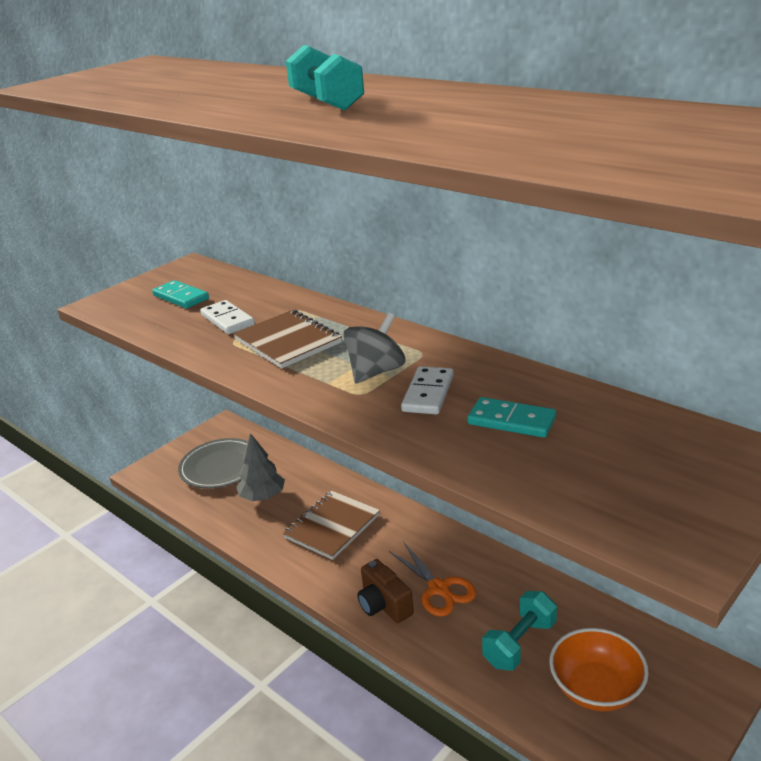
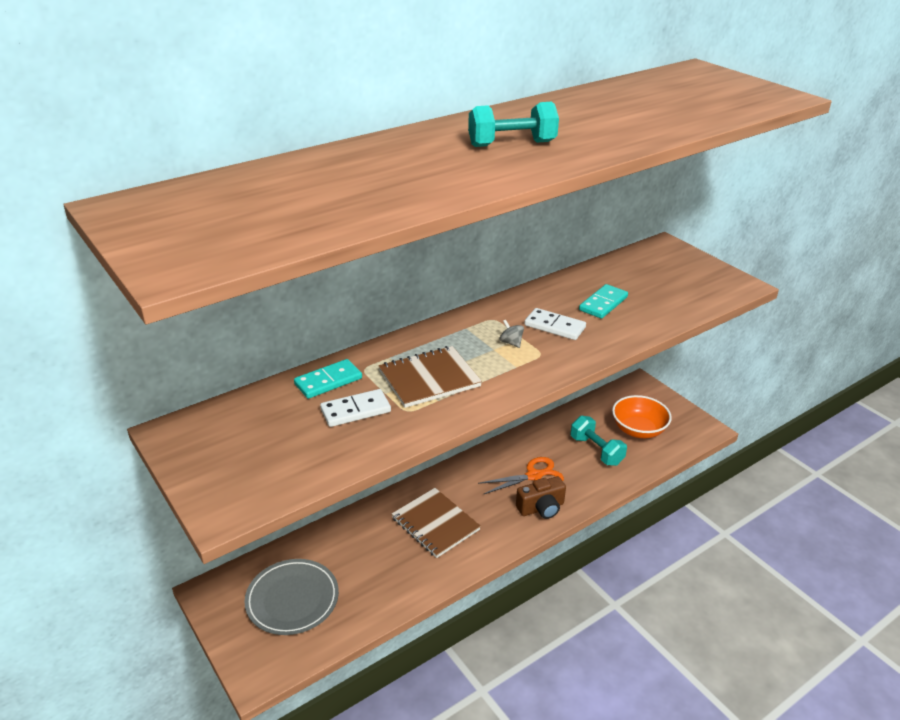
camera: 80 degrees left, 5 degrees up
(181, 297) = (266, 441): turquoise domino -> turquoise domino (328, 381)
(263, 496) = (365, 568): grey tree -> none
(376, 372) = (511, 343): grey spinning top -> grey spinning top, size x0.50

